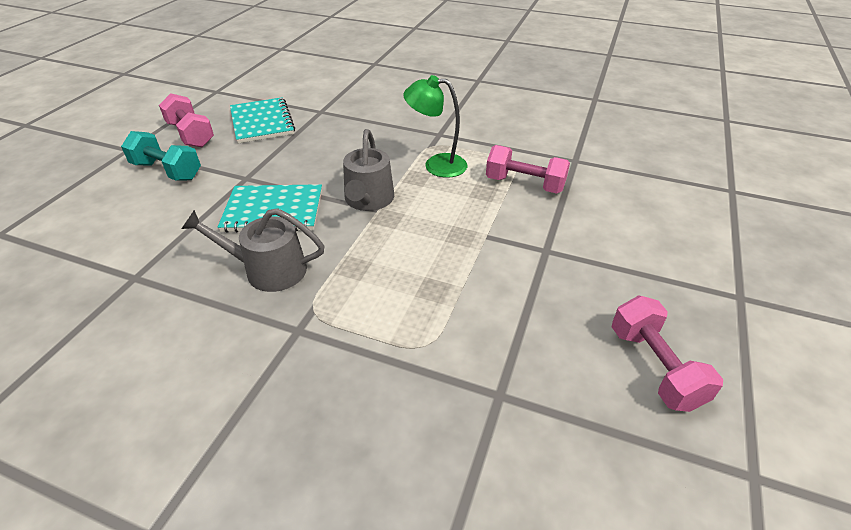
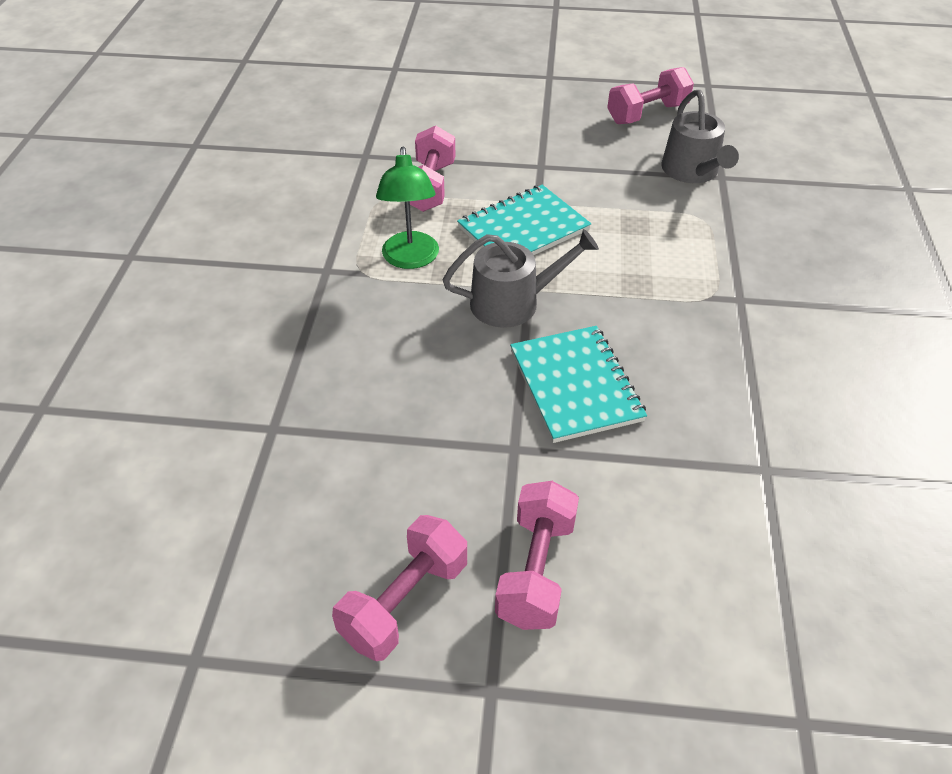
camera: 105 degrees left, 5 degrees up
(167, 171) = (536, 570): turquoise dumbbell -> pink dumbbell
(262, 122) = (331, 502): turquoise notebook -> turquoise notebook (523, 229)
(268, 270) = (679, 349): grey watering can -> grey watering can (692, 171)

